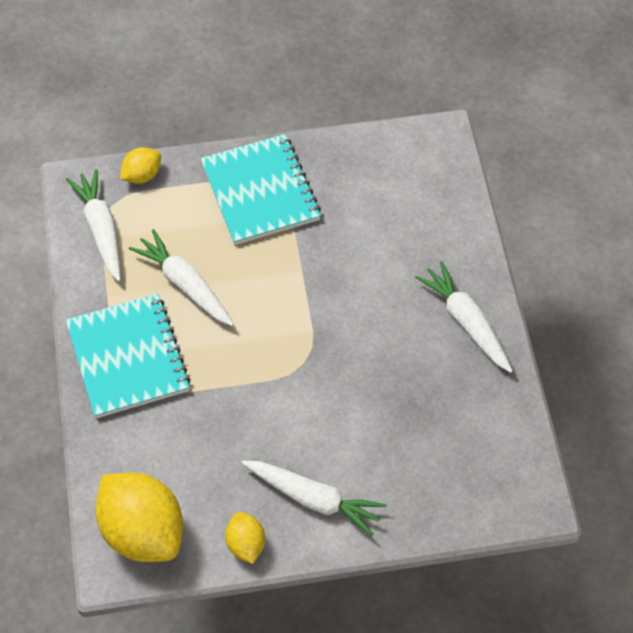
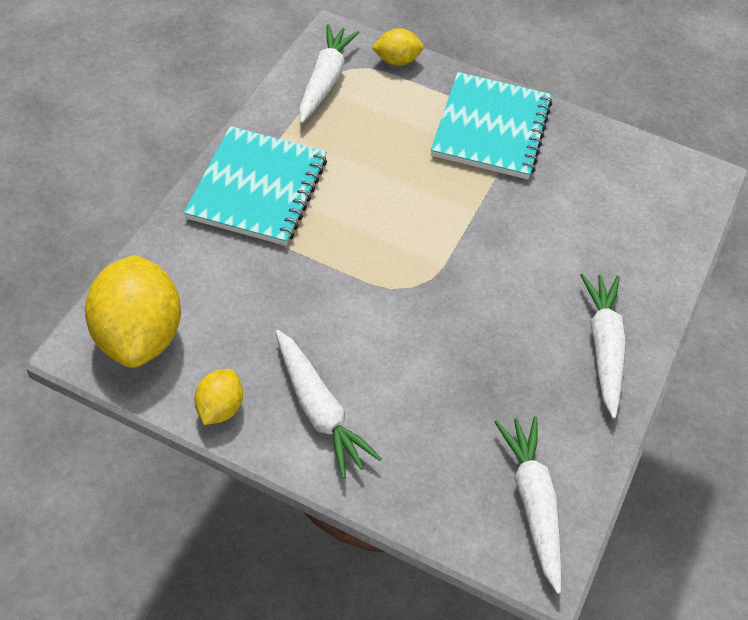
camera: 30 degrees right, 5 degrees down
(185, 284) = (359, 161): white carrot -> white carrot (533, 504)

